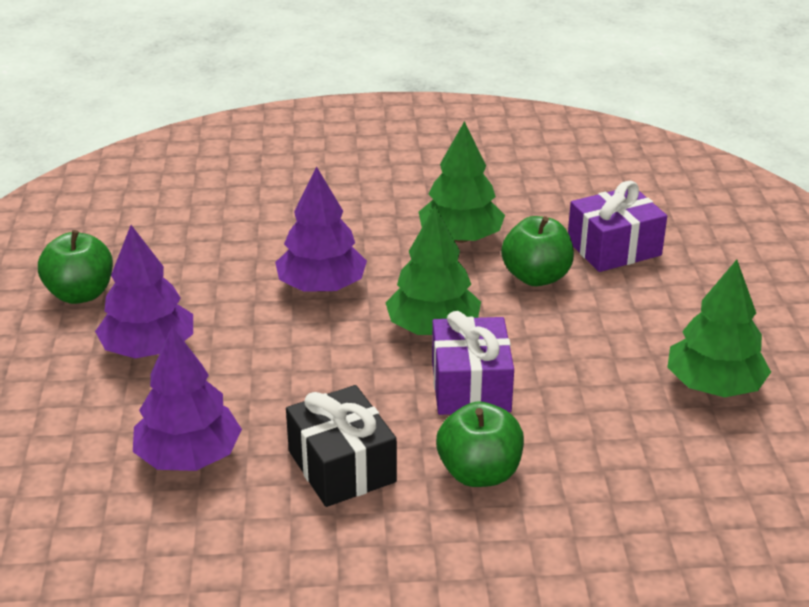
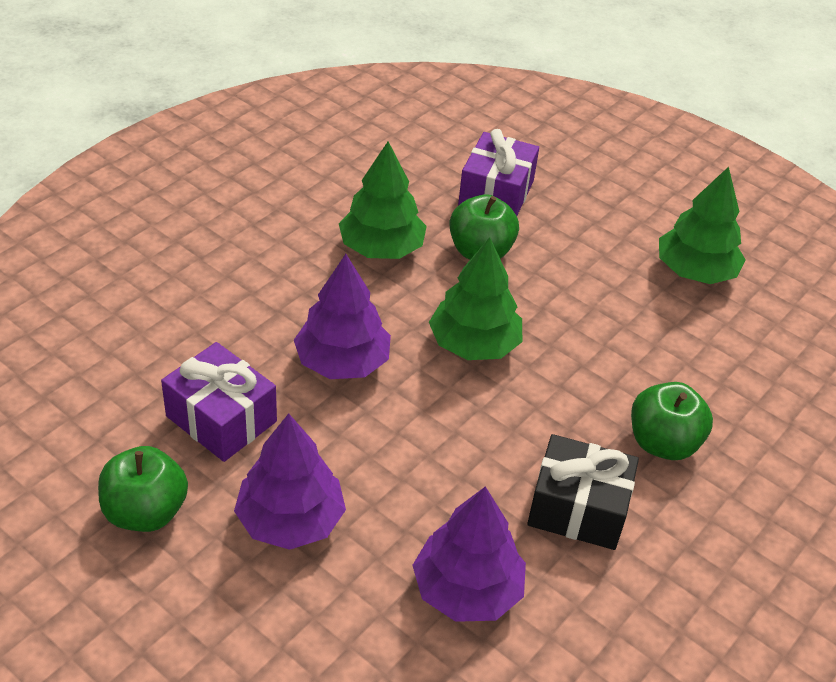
camera: 50 degrees left, 10 degrees up
(470, 386) = (565, 376): purple gift -> purple gift (221, 419)

